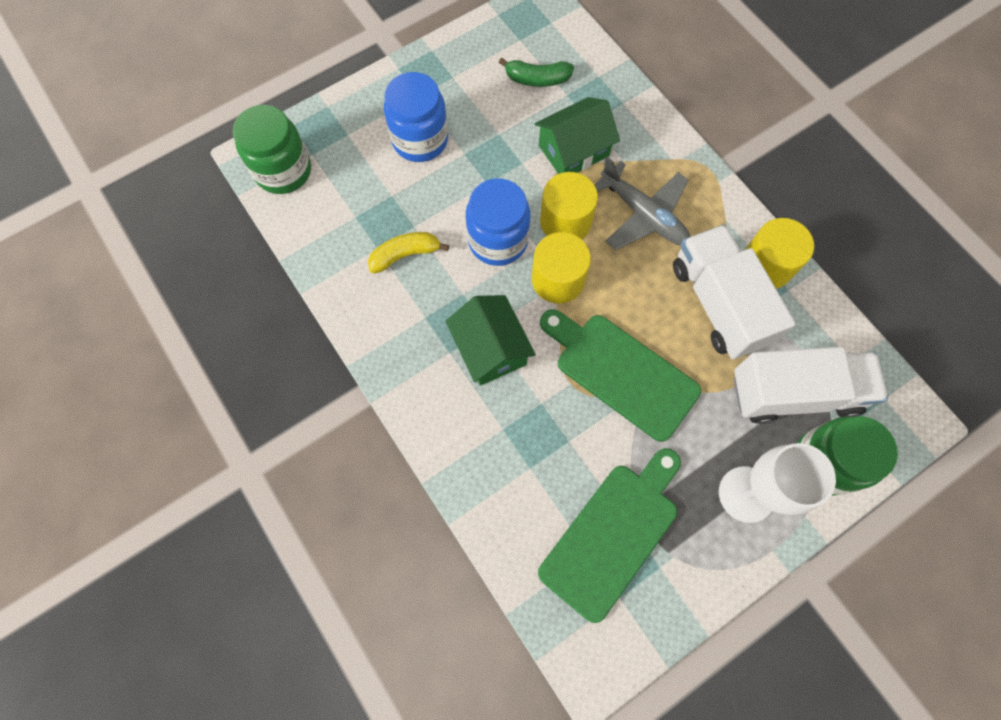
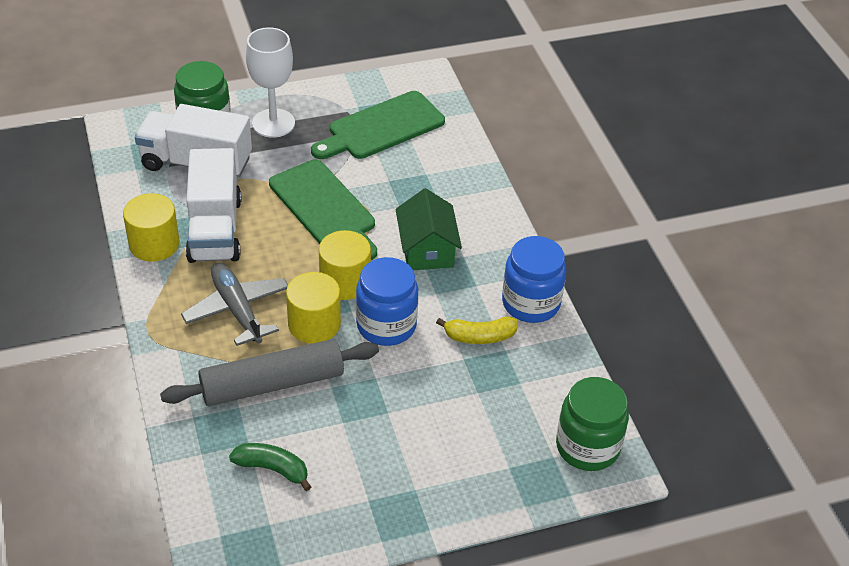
camera: 165 degrees left, 25 degrees down
(420, 140) = (430, 438): blue jar -> blue jar (530, 303)
(573, 150) = (272, 383): green house -> grey rolling pin

